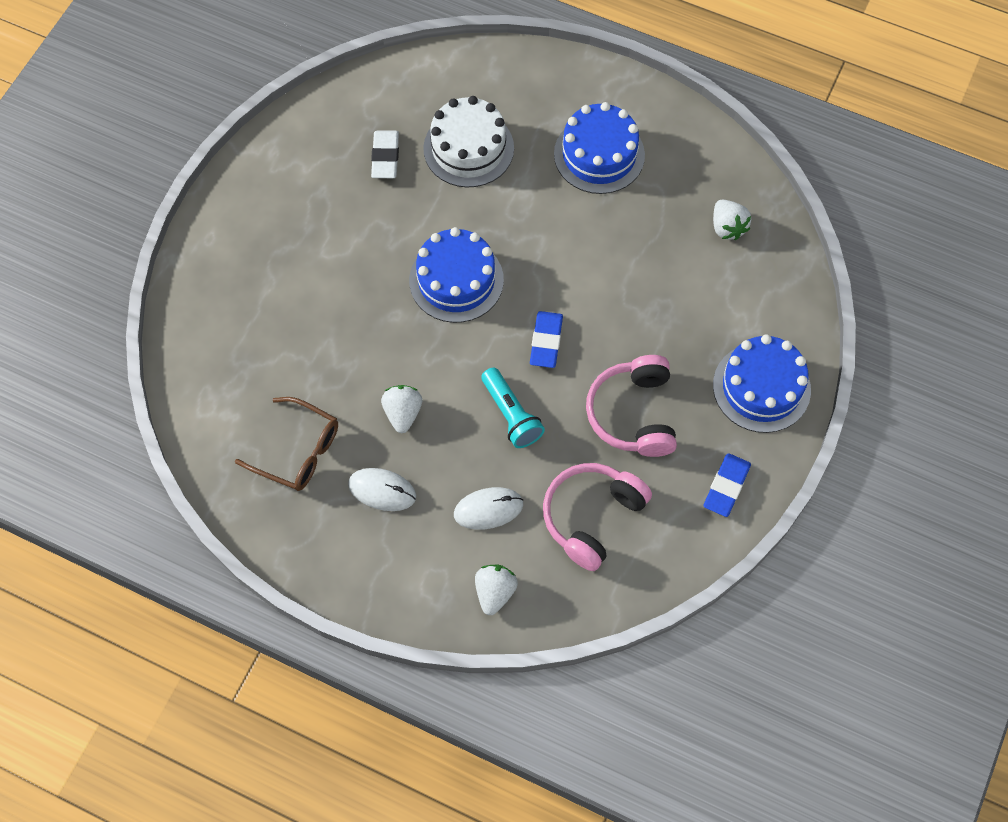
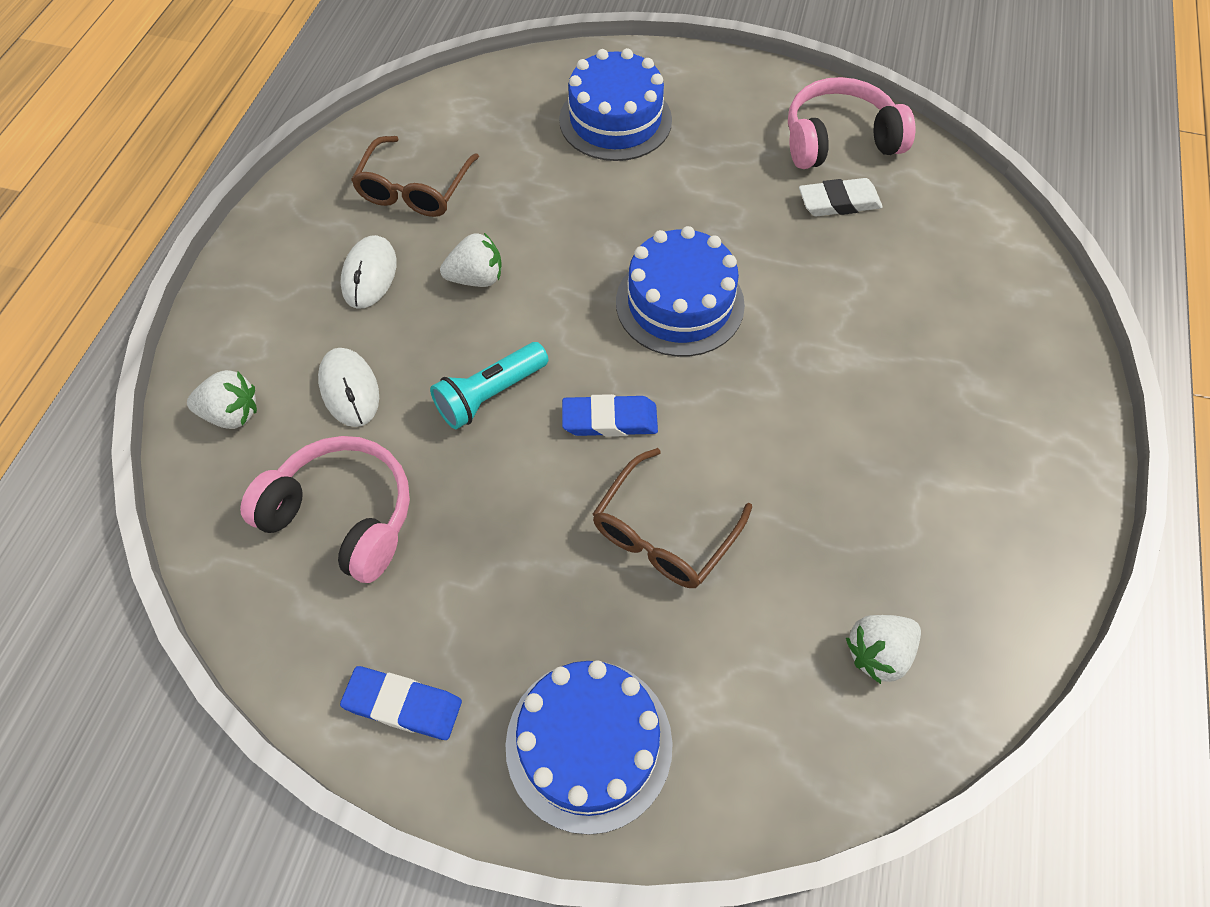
camera: 80 degrees right, 5 degrees down
(468, 148) = (887, 286): white cake -> none
(599, 154) = (941, 444): blue cake -> blue cake (615, 120)
(633, 414) = (512, 550): pink headphones -> pink headphones (838, 140)
(634, 324) = (664, 532): none -> brown glasses

